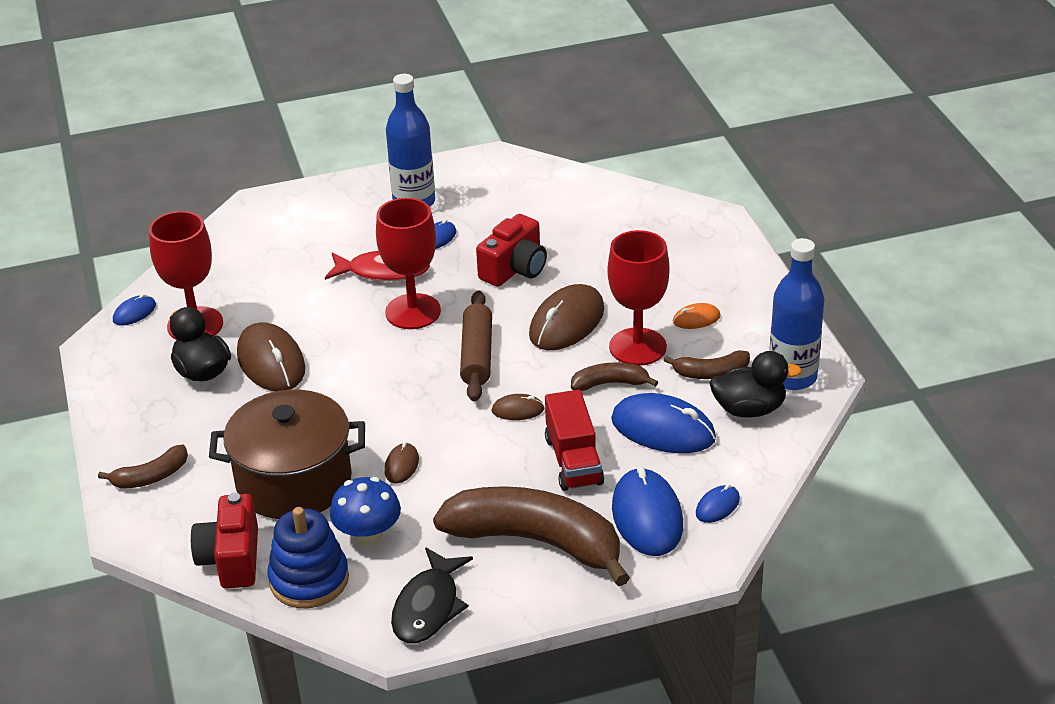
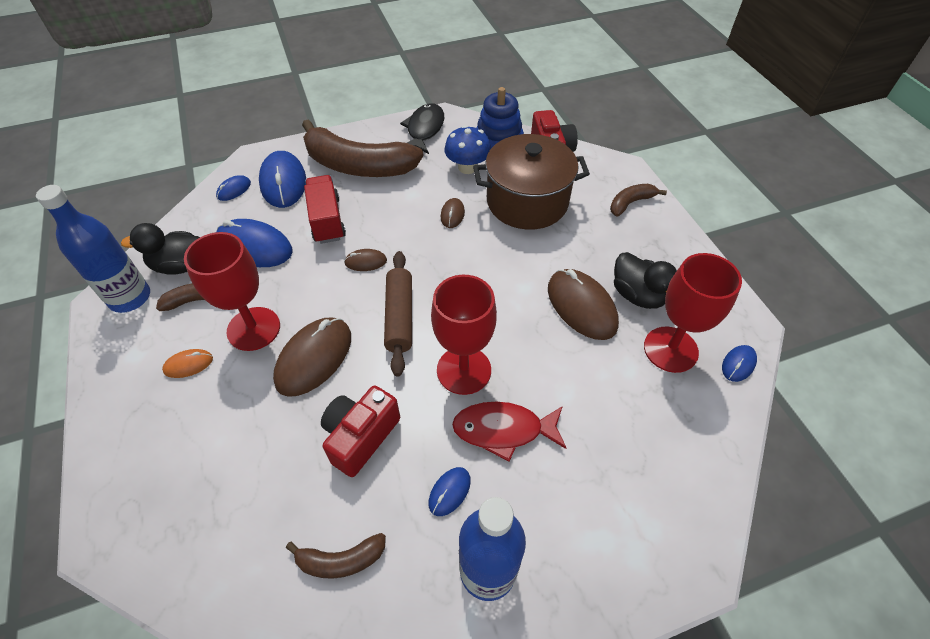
camera: 175 degrees right, 15 degrees up
(610, 383) = (286, 288): brown banana -> brown banana (341, 560)

